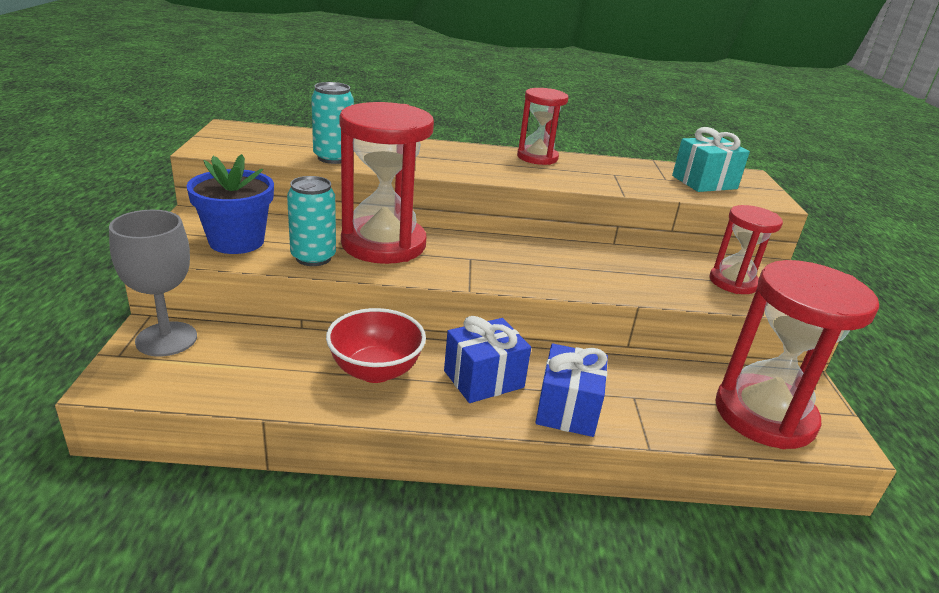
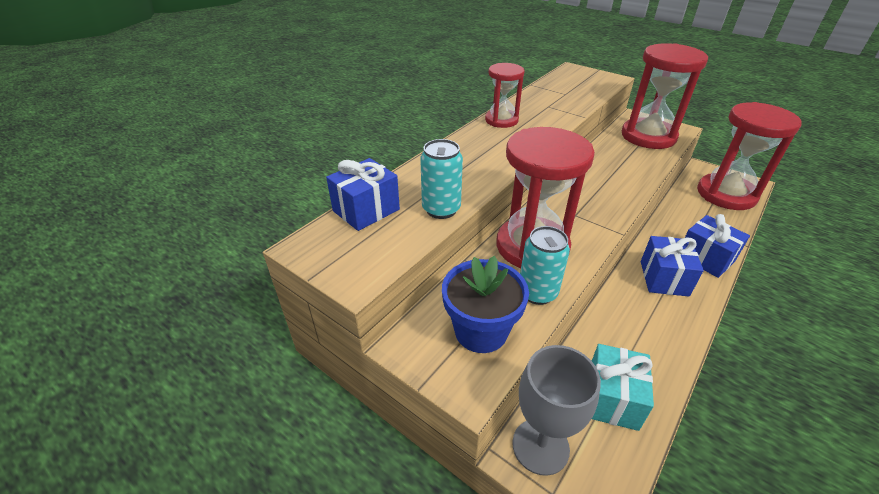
camera: 50 degrees left, 10 degrees up
(299, 135) = (366, 210): none -> blue gift
(375, 370) = (637, 326): red bowl -> none
(704, 182) = (578, 85): turquoise gift -> turquoise gift (612, 398)
(733, 282) = (648, 136): red hourglass -> red hourglass, size x1.77

